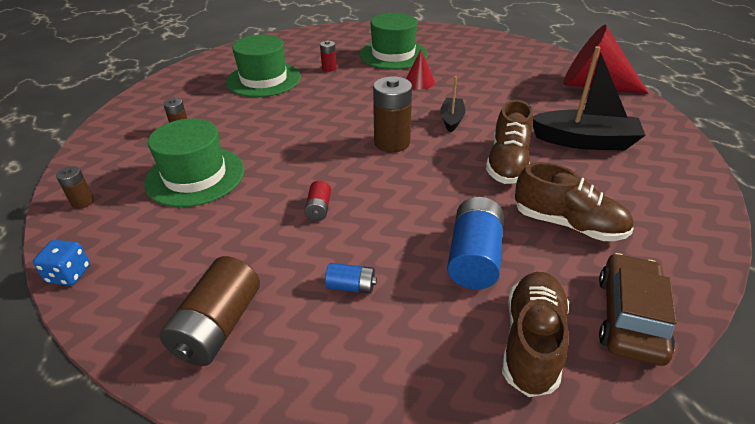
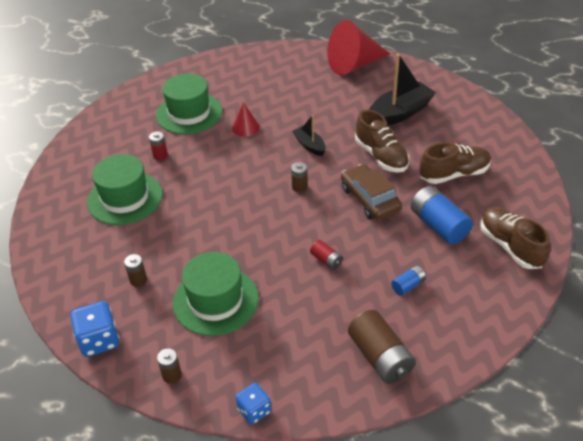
camera: 45 degrees left, 5 degrees up
(96, 148) = (99, 340): none -> blue dice
(392, 142) = (299, 187): brown battery -> brown battery, size x0.51
(630, 317) = (529, 204): brown car -> brown car (369, 199)

